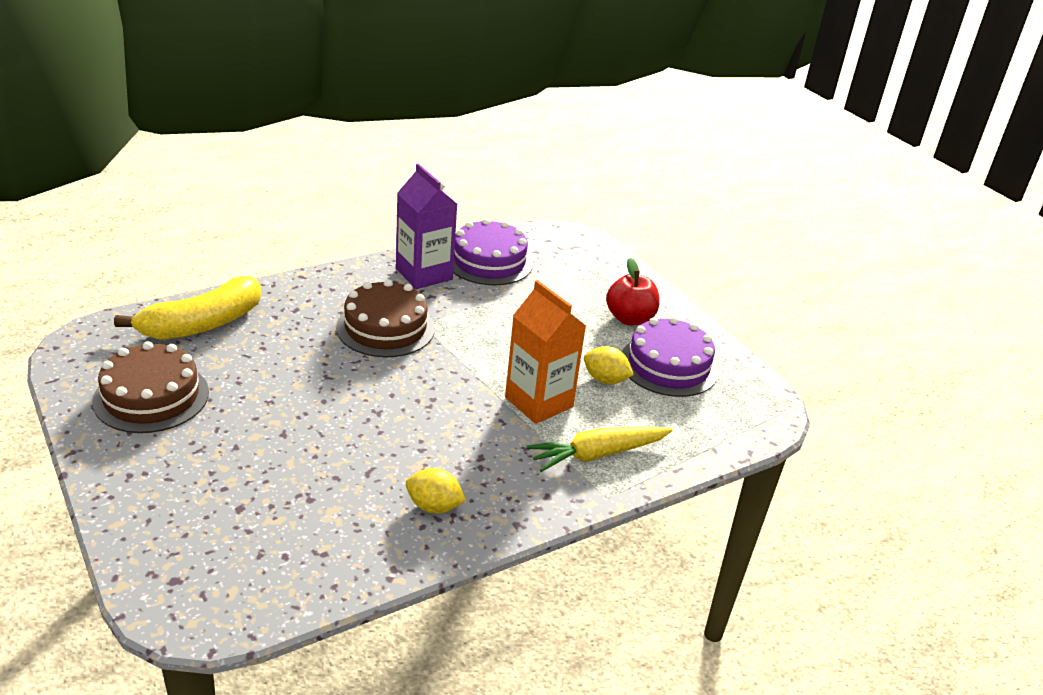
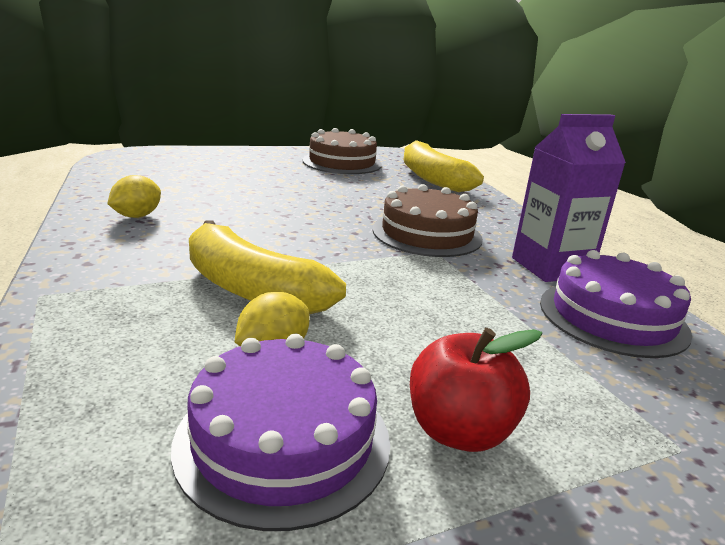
camera: 105 degrees right, 10 degrees down
(539, 402) = (251, 289): orange carton -> yellow banana
(597, 454) = (118, 305): yellow carrot -> none

